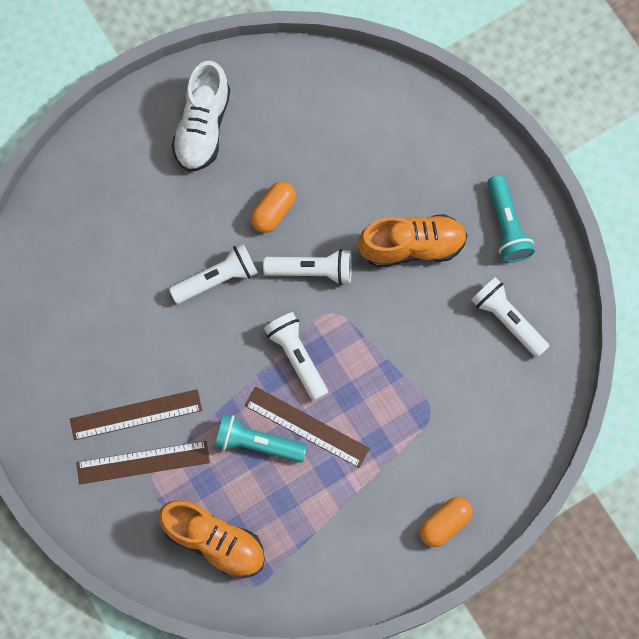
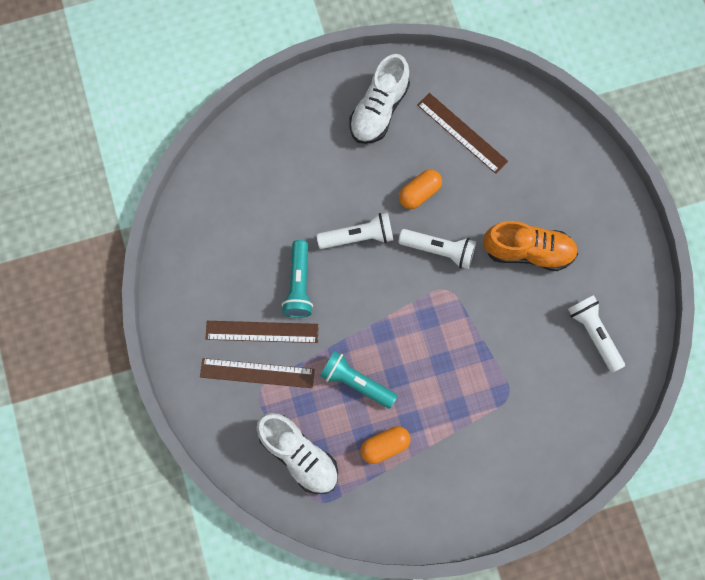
camera: 15 degrees right, 0 degrees up
(214, 541) = (299, 455): orange shoe -> white shoe
(297, 357) = (408, 319): white flashlight -> none
(307, 426) = (401, 379): brown ruler -> brown ruler (462, 132)
(444, 523) = (497, 493): orange capsule -> orange capsule (385, 446)
(506, 225) = (612, 254): turquoise flashlight -> turquoise flashlight (299, 284)

